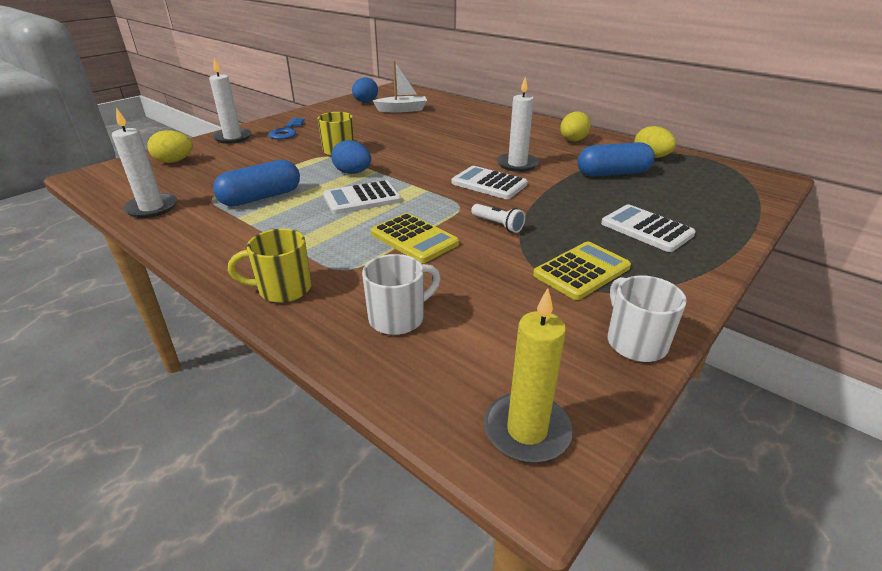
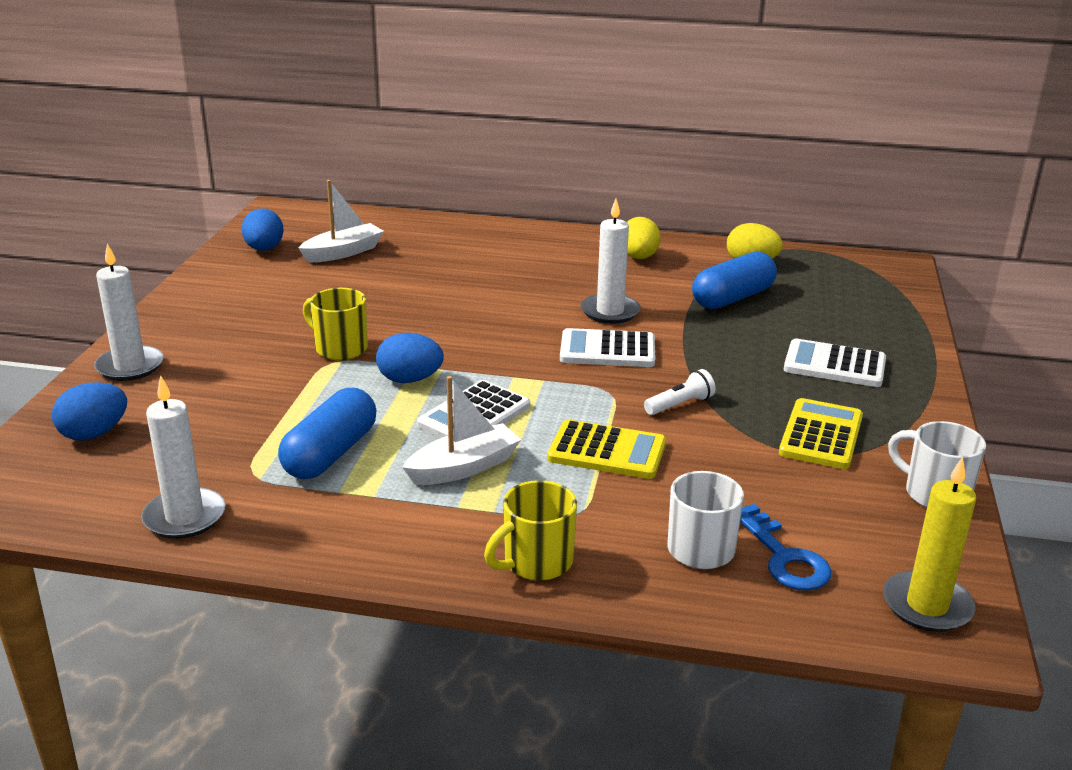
camera: 30 degrees left, 5 degrees down
(174, 161) = (94, 434): yellow egg -> blue egg
(287, 131) = (208, 334): blue key -> blue key (784, 557)
(318, 224) = (464, 467): none -> white boat
(498, 225) = (680, 405): white flashlight -> white flashlight turned 45 degrees counterclockwise

